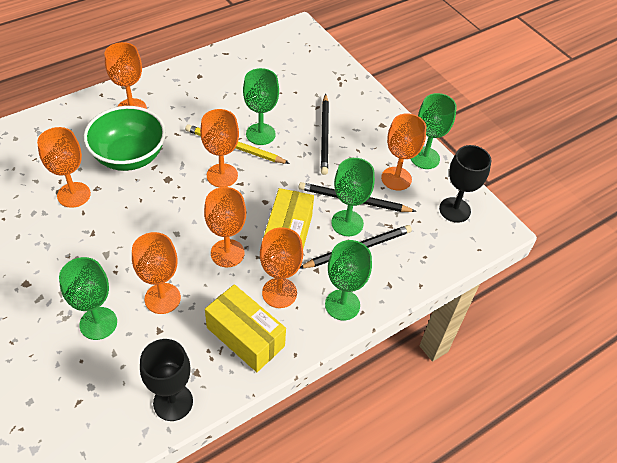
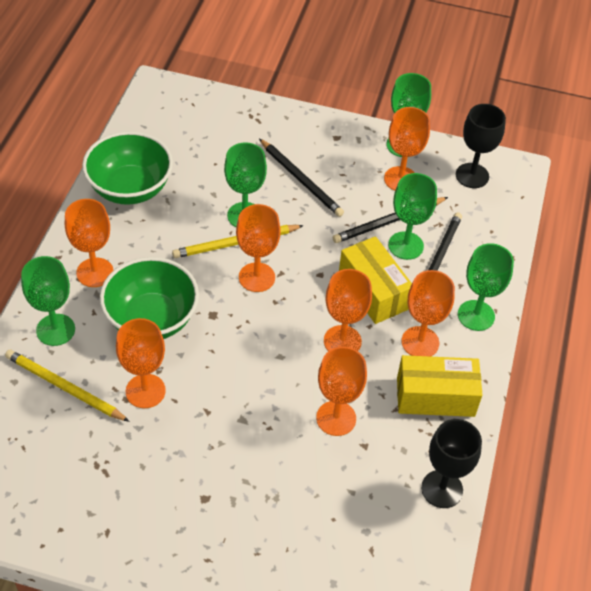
camera: 40 degrees left, 0 degrees up
(35, 160) = (64, 387): none -> yellow pencil
(98, 323) = (310, 479): green goblet -> green goblet (55, 330)
(211, 75) = (130, 188): none -> green bowl

